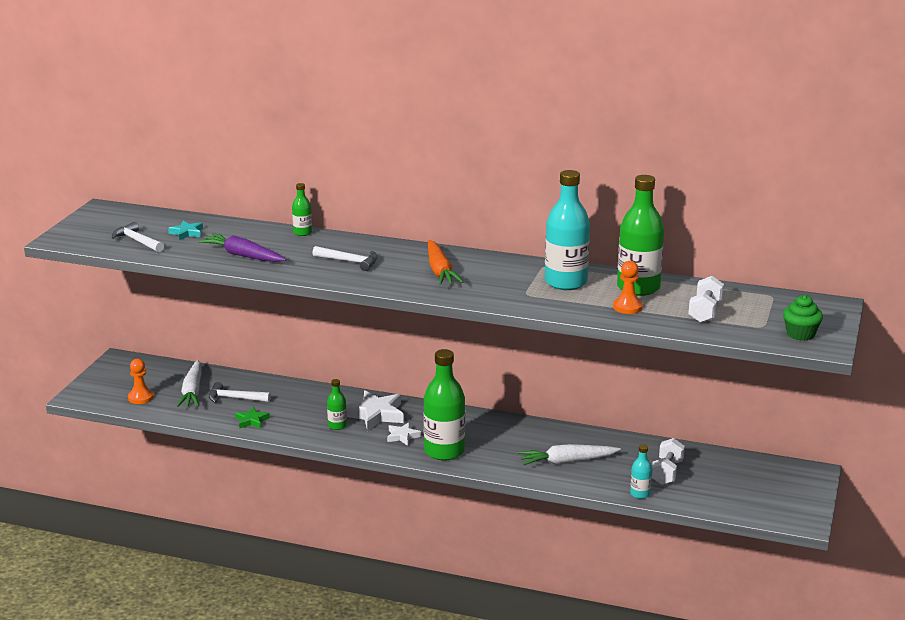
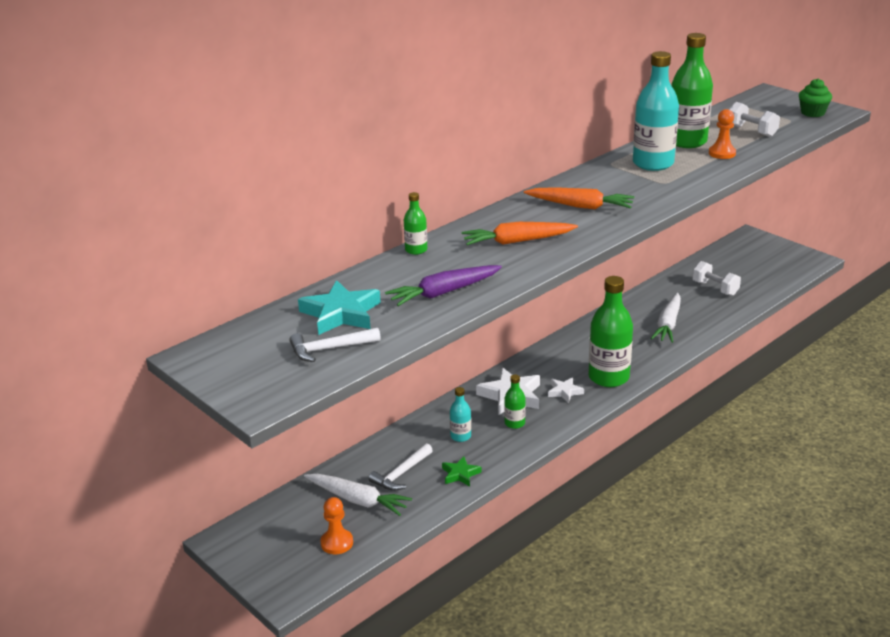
camera: 60 degrees left, 5 degrees up
(187, 233) = (341, 314): turquoise star -> turquoise star, size x1.82
(350, 261) = (517, 241): white hammer -> orange carrot
(640, 494) = (740, 308): turquoise bottle -> turquoise bottle (460, 436)

